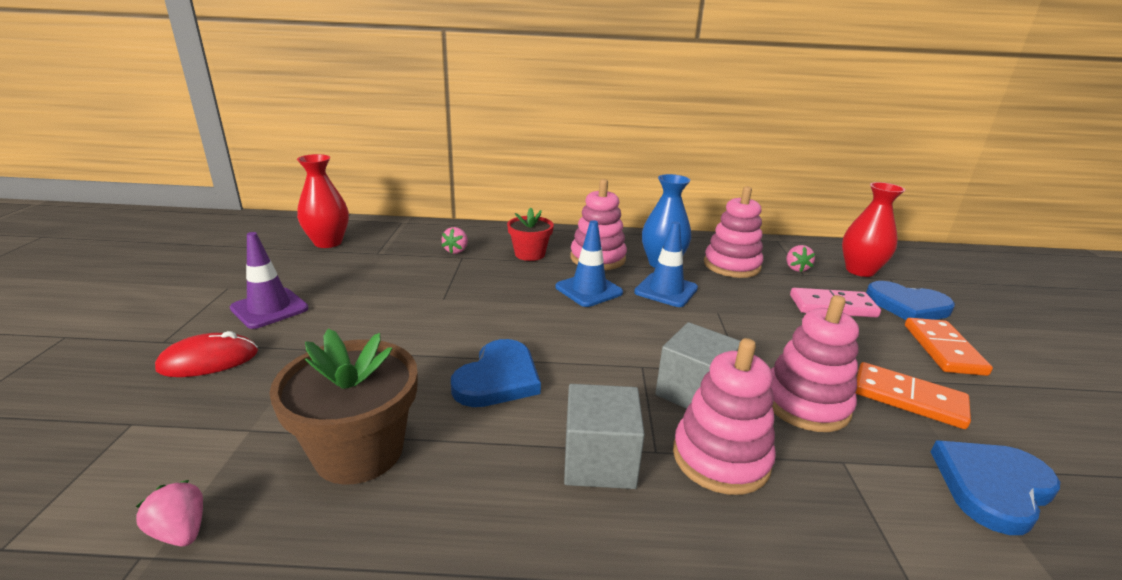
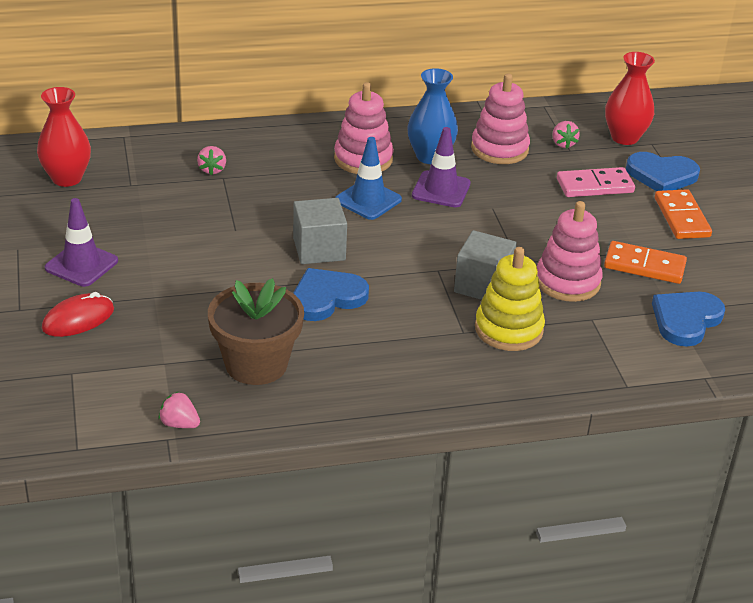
camera: 15 degrees left, 10 degrees up
(498, 378) = (327, 298): blue heart -> blue heart turned 135 degrees counterclockwise
(530, 254) = (291, 163): red flower pot -> none
(599, 461) = (426, 344): grey cube -> grey cube (319, 249)
(666, 290) = (441, 190): blue traffic cone -> purple traffic cone
(720, 458) = (508, 329): pink stacking toy -> yellow stacking toy

